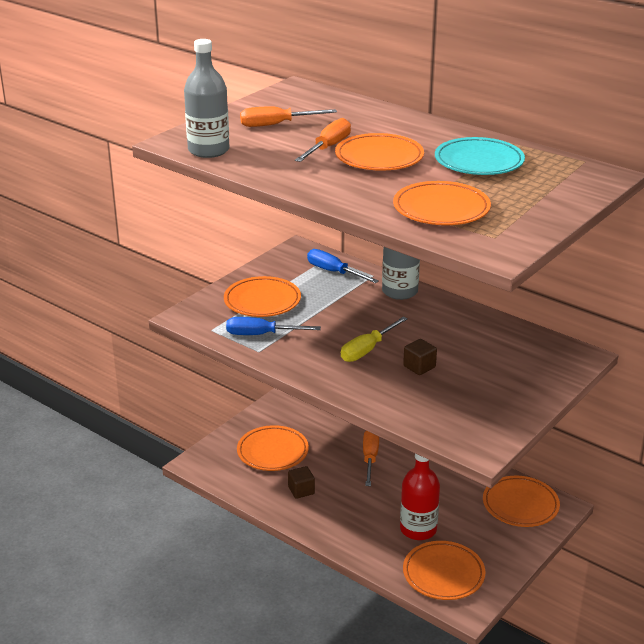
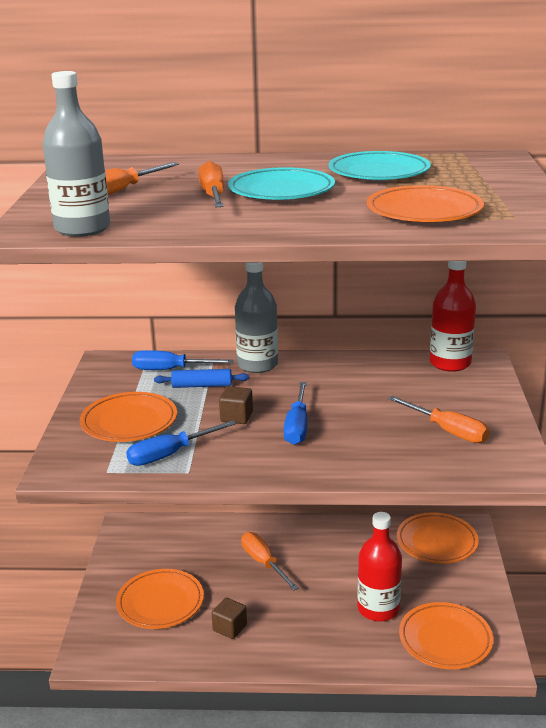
camera: 35 degrees left, 5 degrees down
(340, 293) = (202, 386): none -> blue rolling pin
(367, 350) = (297, 426): yellow screwdriver -> blue screwdriver
(379, 157) = (281, 191): orange plate -> turquoise plate
(419, 367) = (366, 422): brown cube -> brown cube (236, 417)
(470, 398) = (447, 431): none -> orange screwdriver
(550, 347) = (450, 363): none -> red bottle

